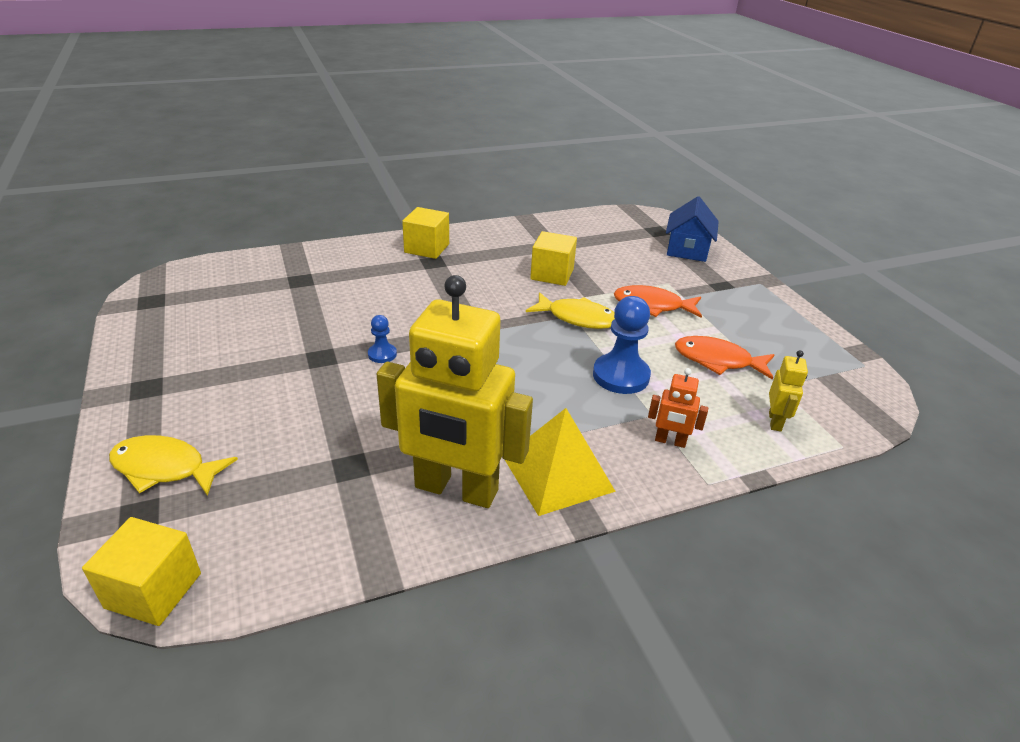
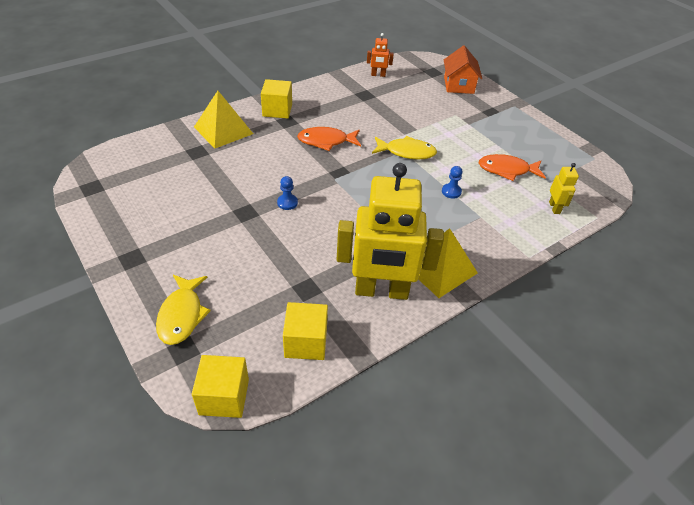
camera: 15 degrees left, 10 degrees up
(164, 468) = (182, 315): yellow fish -> yellow fish turned 90 degrees counterclockwise
(346, 261) = (223, 130): none -> yellow pyramid
(552, 274) = (375, 119): yellow cube -> yellow cube (306, 342)
(621, 376) = (451, 192): blue pawn -> blue pawn, size x0.51
(652, 306) = (452, 135): orange fish -> orange fish (326, 141)
(670, 441) = (498, 233): orange robot -> orange robot (378, 75)
(687, 249) = (458, 85): blue house -> orange house

